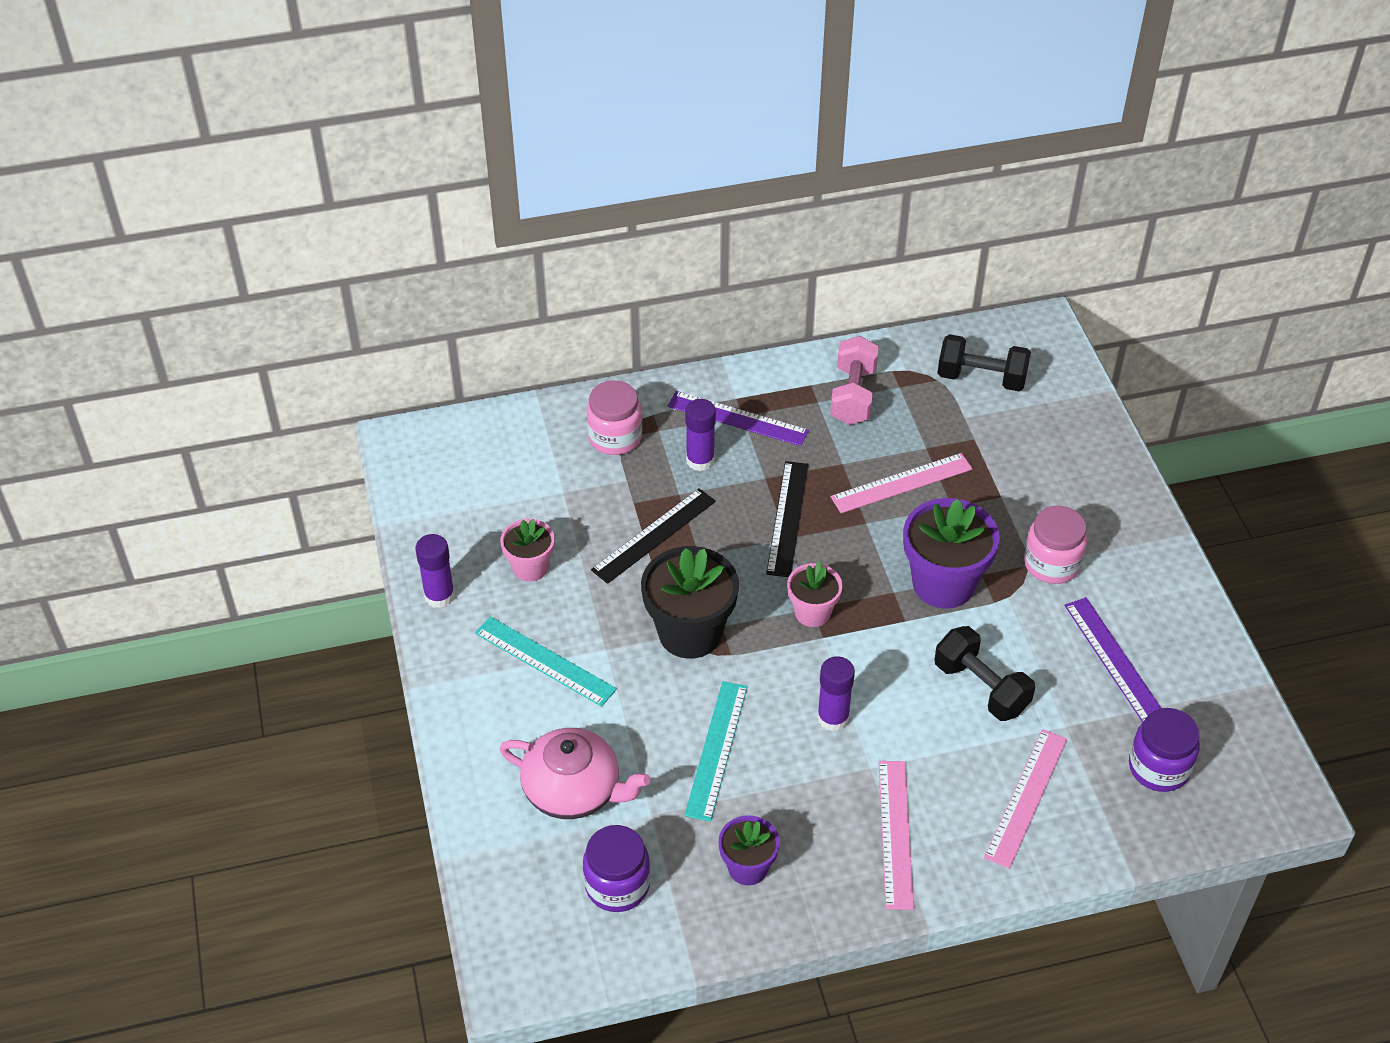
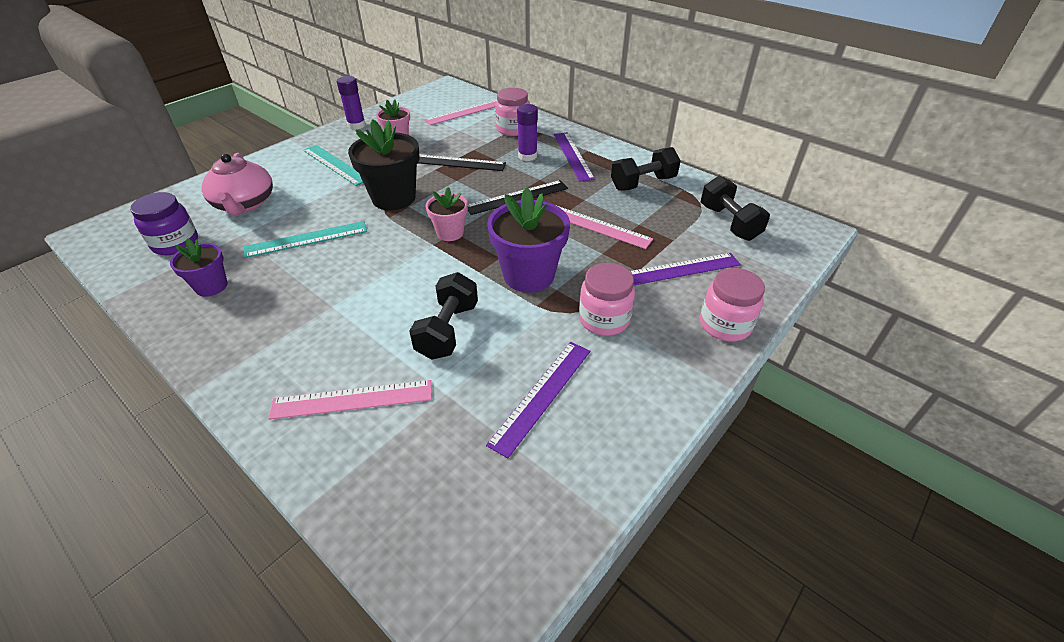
camera: 55 degrees right, 5 degrees down
(545, 661) = (335, 164): turquoise ruler -> turquoise ruler turned 45 degrees counterclockwise
(833, 718) = (366, 273): purple glue stick -> none
(853, 395) = (643, 183): pink dumbbell -> black dumbbell
(895, 833) = (275, 341): pink ruler -> pink ruler (465, 112)
(1024, 465) = (679, 270): none -> purple ruler
(1120, 486) = (725, 325): none -> pink jar
(1158, 768) = (443, 478): purple jar -> none

